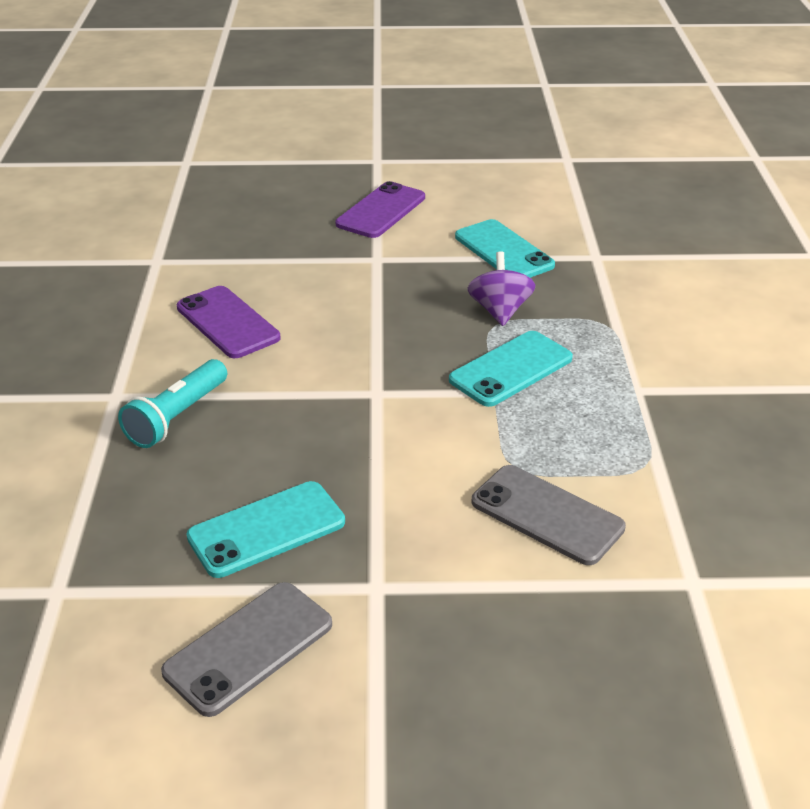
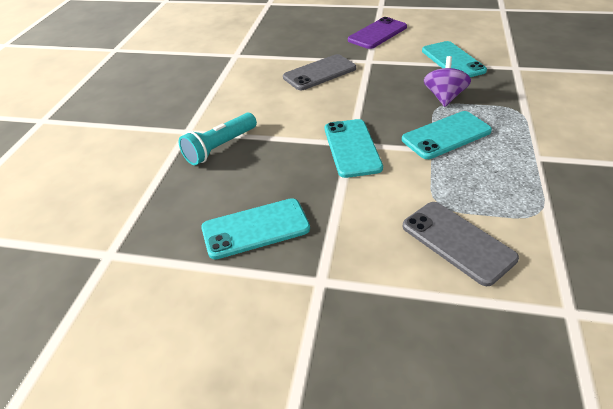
camera: 15 degrees right, 5 degrees up
(227, 323) = (267, 92): purple phone -> none
(249, 648) = (220, 315): grey phone -> grey phone (319, 73)
(379, 400) = (352, 148): none -> turquoise phone

